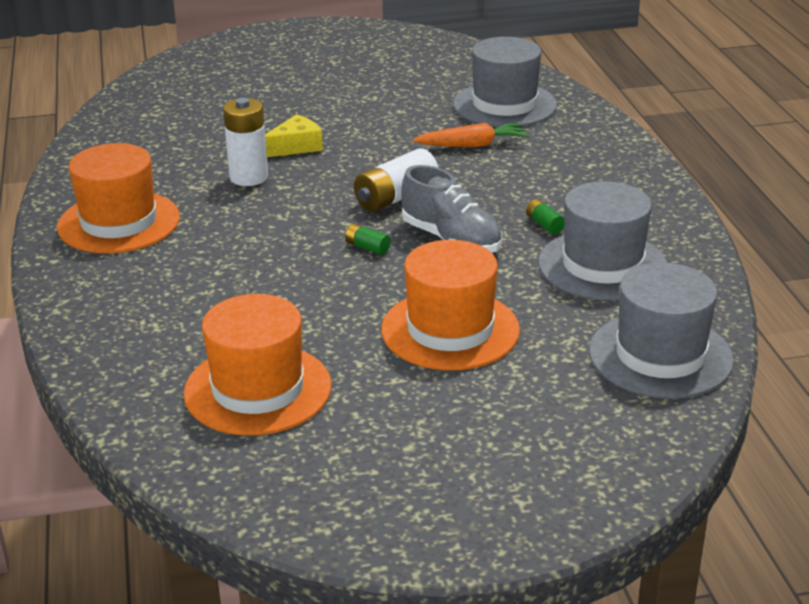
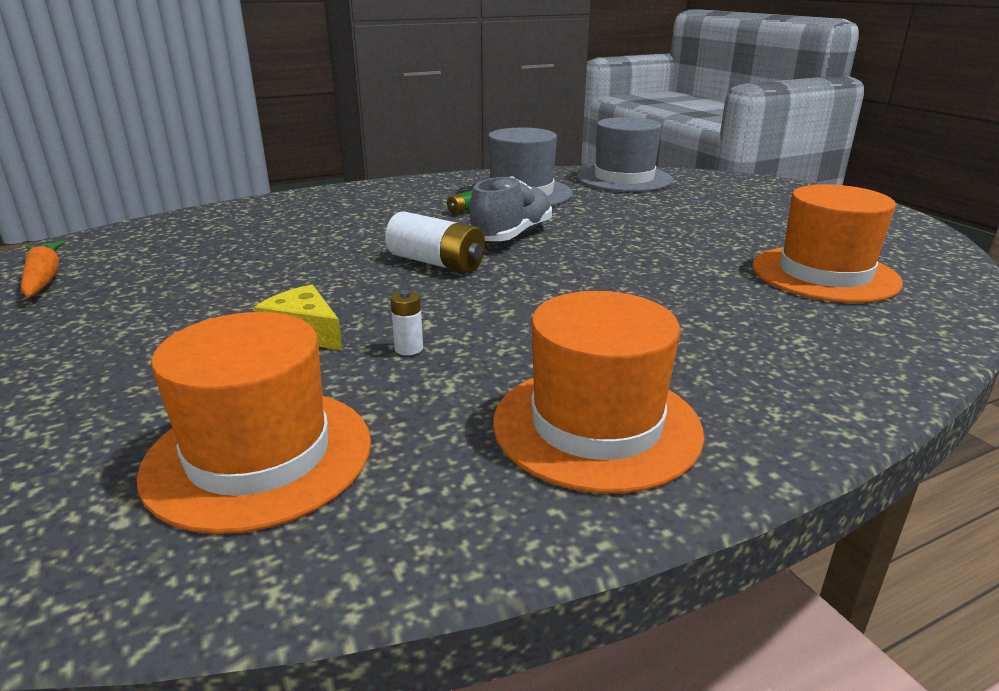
camera: 105 degrees left, 5 degrees down
(249, 177) = (408, 348): white battery -> white battery, size x0.49
(367, 247) = (550, 263): green battery -> none
(450, 330) = (655, 224): orange hat -> orange hat (259, 456)
(472, 145) = (303, 243): orange carrot -> orange carrot (44, 279)
(504, 105) = (196, 238): grey hat -> none

